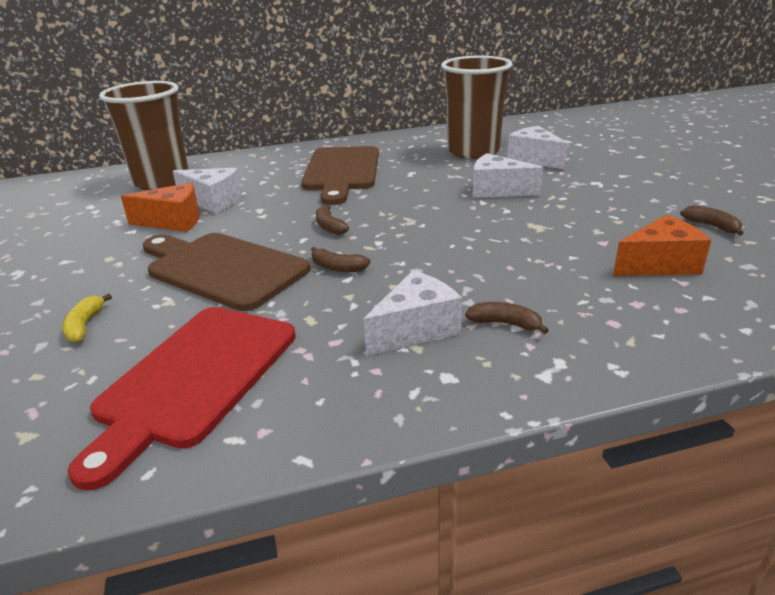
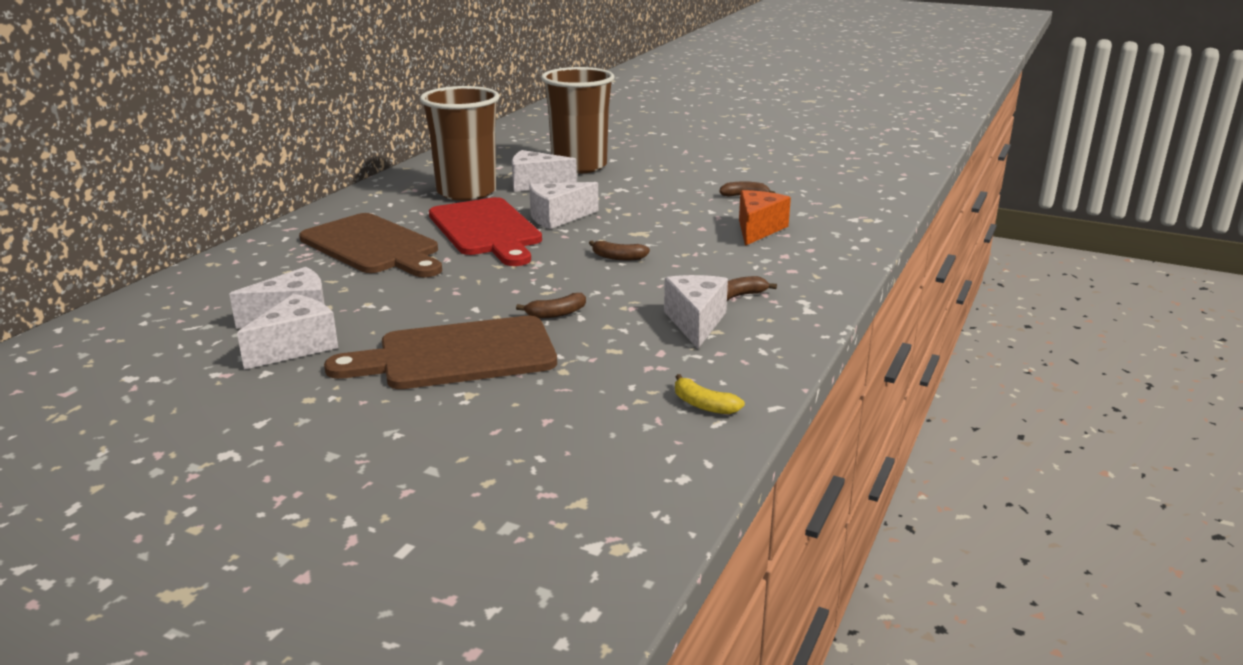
camera: 50 degrees left, 5 degrees down
(84, 325) = (437, 441): yellow banana -> yellow banana (703, 405)
(162, 182) = (164, 324): brown cup -> brown cup (579, 166)
(173, 221) = (296, 347): orange cheese -> white cheese
(193, 379) = (618, 416): red cutting board -> red cutting board (486, 230)
(329, 227) = (477, 291): brown banana -> brown banana (618, 257)

